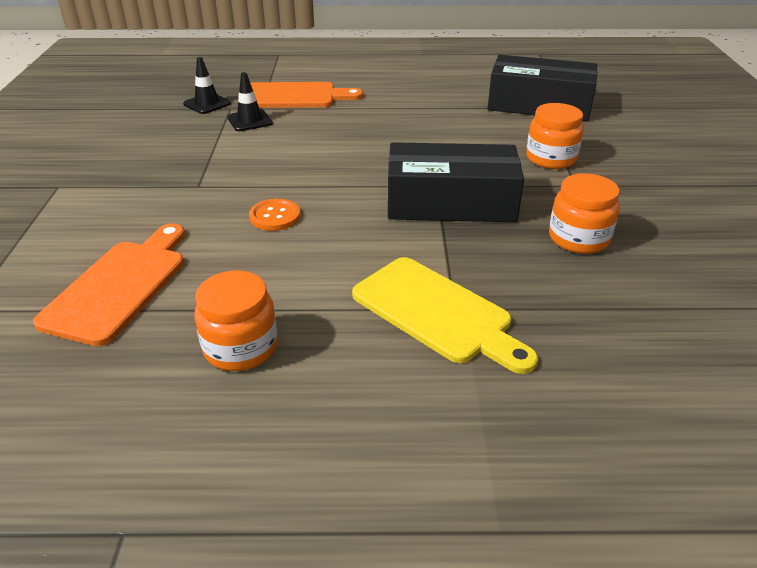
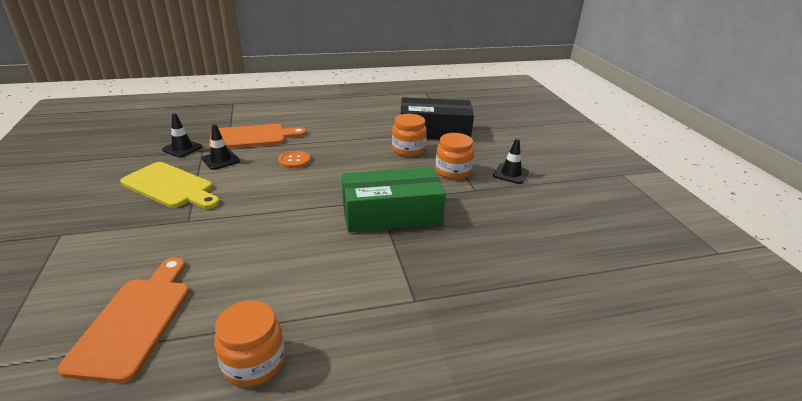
camera: 15 degrees left, 5 degrees down
(275, 216) = (258, 240): orange button -> orange button (294, 160)
(437, 313) = (403, 306): yellow cutting board -> yellow cutting board (170, 187)
(450, 203) = (391, 213): black box -> green box
(578, 238) = (487, 231): orange jar -> orange jar (408, 150)
(635, 169) = (510, 174): none -> black traffic cone

